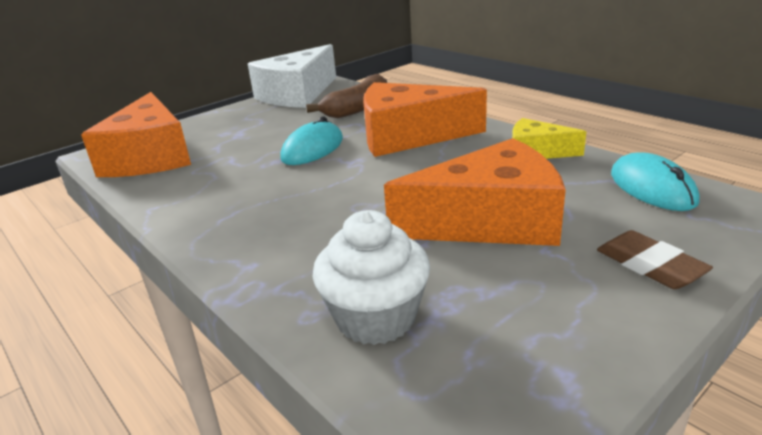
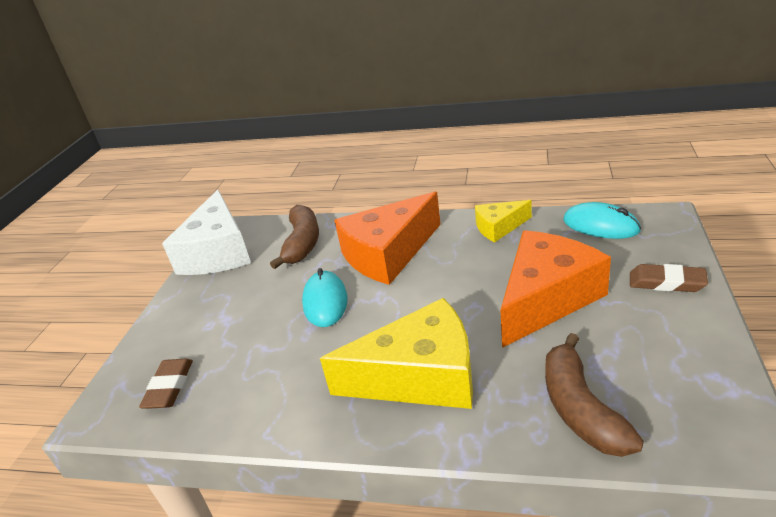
camera: 35 degrees left, 5 degrees up
(150, 157) = (169, 387): orange cheese -> brown eraser
(293, 225) = (420, 376): none -> yellow cheese
(376, 318) = (580, 408): white cupcake -> brown banana

